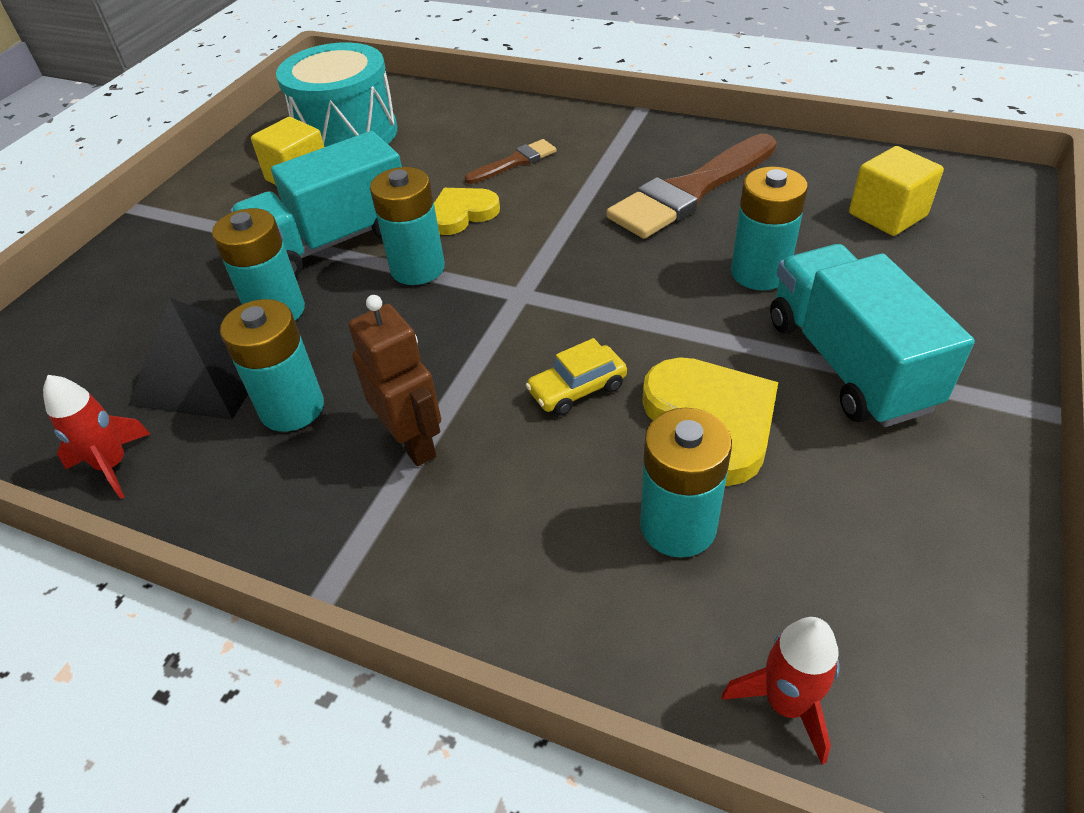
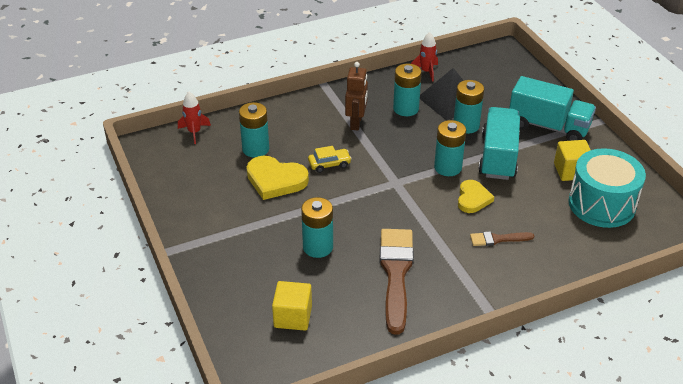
camera: 130 degrees right, 5 degrees down
(413, 442) = (356, 123): brown robot -> brown robot turned 90 degrees counterclockwise
(515, 162) = (498, 239): brown brush -> brown brush turned 75 degrees clockwise
(577, 389) = (329, 164): yellow car -> yellow car turned 60 degrees clockwise
(848, 363) = (249, 227): turquoise truck -> turquoise truck (548, 126)

